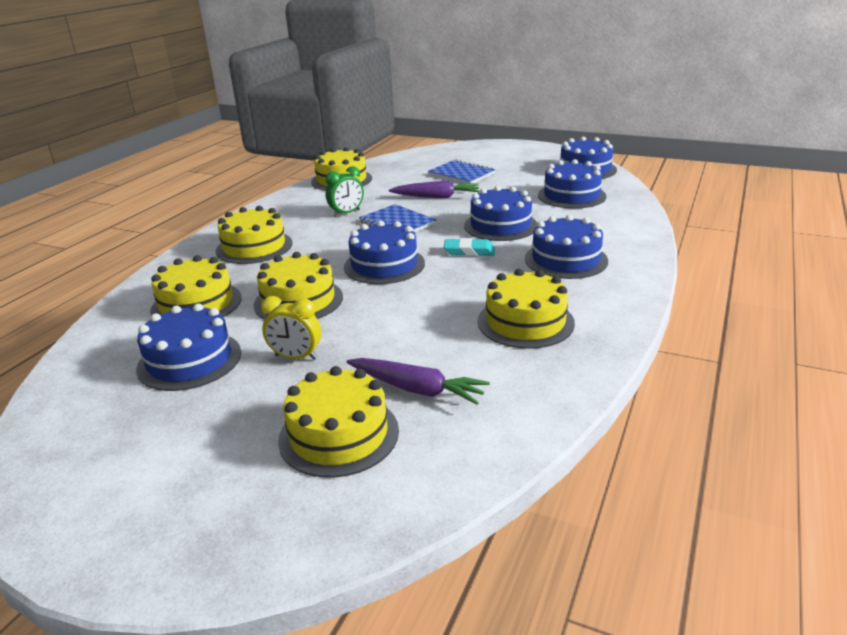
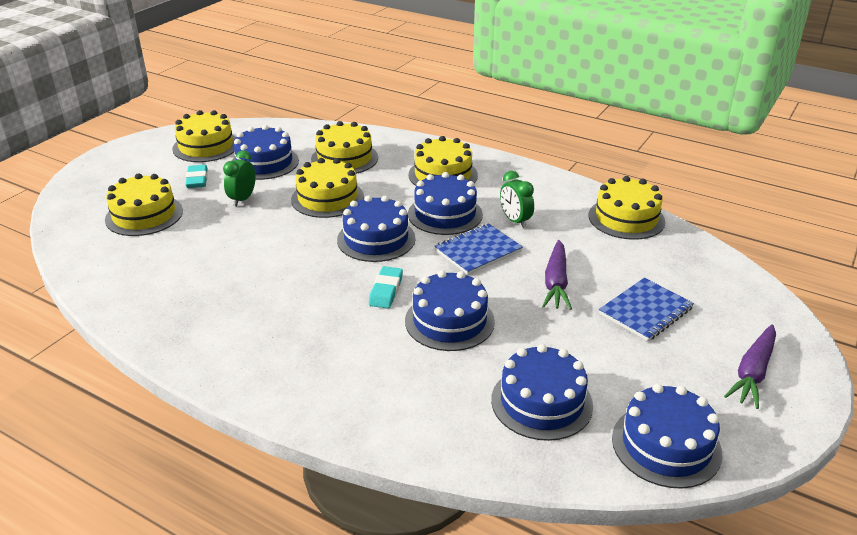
camera: 95 degrees right, 5 degrees up
(230, 410) = (197, 180): none -> turquoise eraser
(296, 357) = (242, 199): yellow clock -> green clock
(416, 389) = (169, 245): purple carrot -> purple carrot (753, 372)
(525, 322) = (226, 306): yellow cake -> yellow cake (206, 146)
(566, 260) = (338, 354): blue cake -> blue cake (445, 214)

